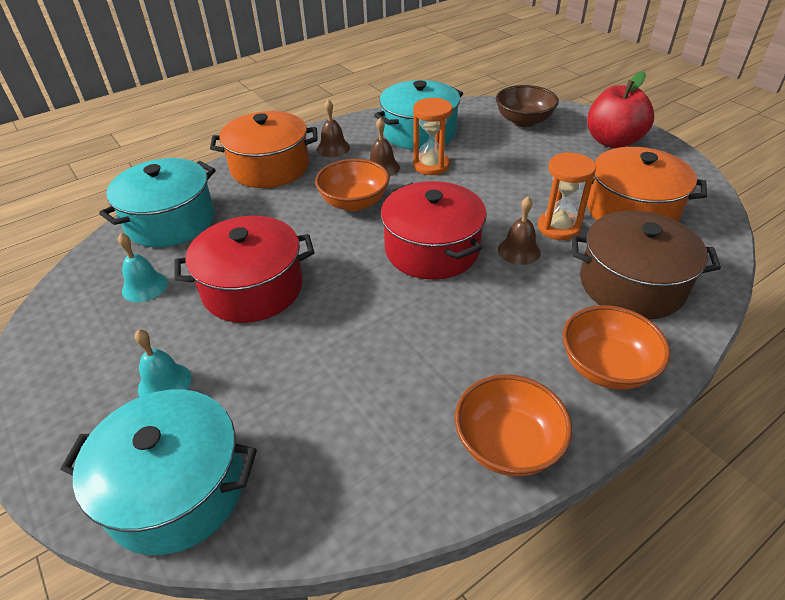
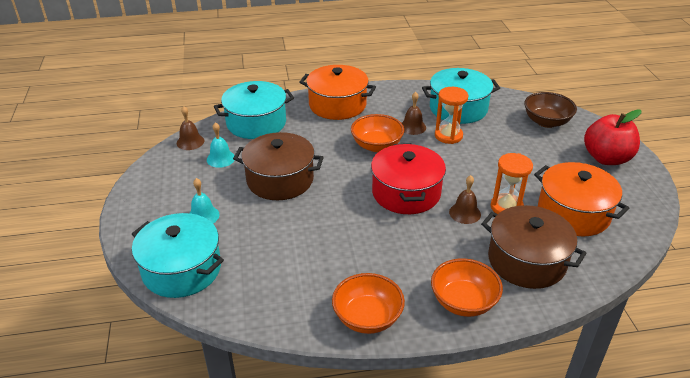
camera: 25 degrees right, 5 degrees down
(253, 288) = (280, 180): red pot -> brown pot
(333, 148) = (388, 103): brown bell -> brown bell (190, 142)

